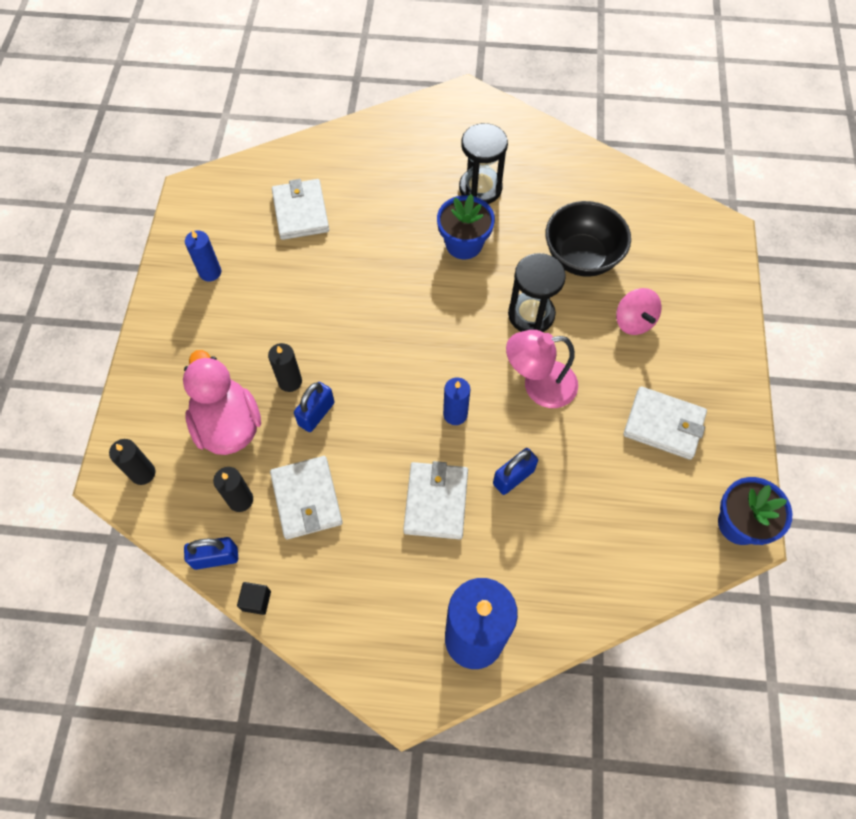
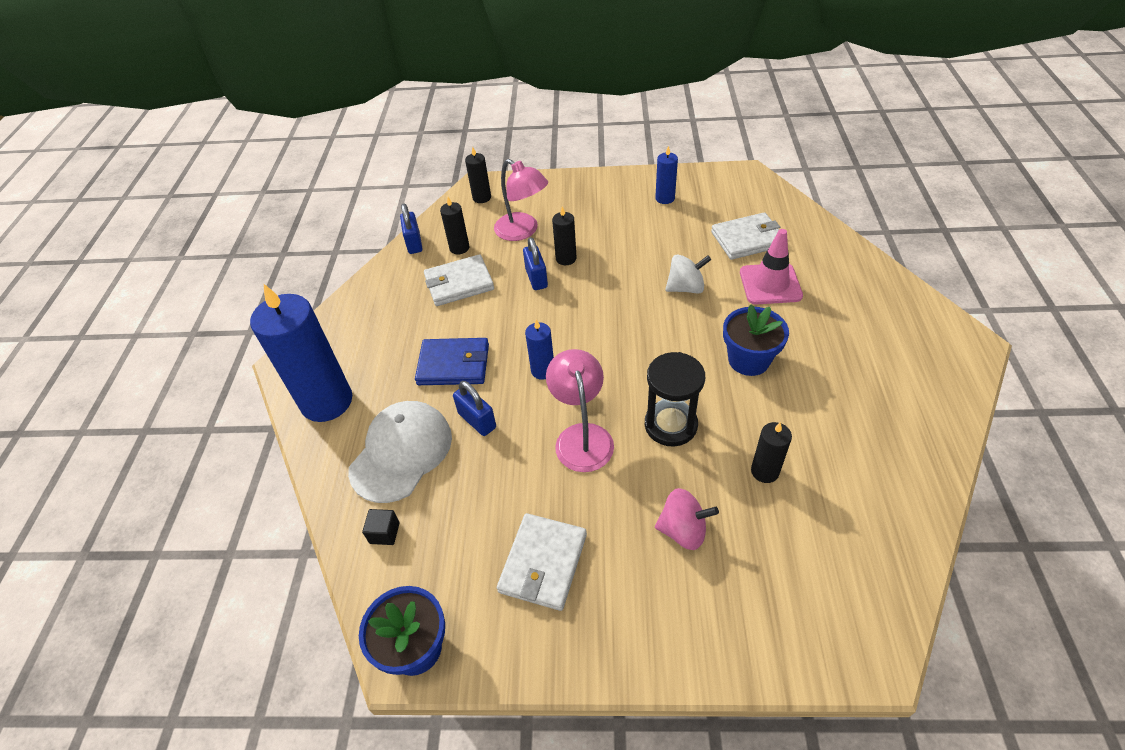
camera: 90 degrees right, 15 degrees down
(228, 425) = (523, 231): pink duck -> pink lamp
(256, 601) = (379, 268): black cube -> black cube (384, 533)
(316, 414) = (536, 278): blue padlock -> blue padlock turned 45 degrees clockwise
(361, 276) = (686, 288): none -> white spinning top
(370, 208) = (770, 284): none -> pink traffic cone
(436, 501) = (454, 364): white wallet -> blue wallet
(480, 188) = (832, 368): black hourglass -> none
(547, 549) = (401, 452): none -> white cap
(581, 257) = (764, 471): black bowl -> black candle
(633, 321) = (683, 530): pink spinning top -> pink spinning top turned 150 degrees counterclockwise

